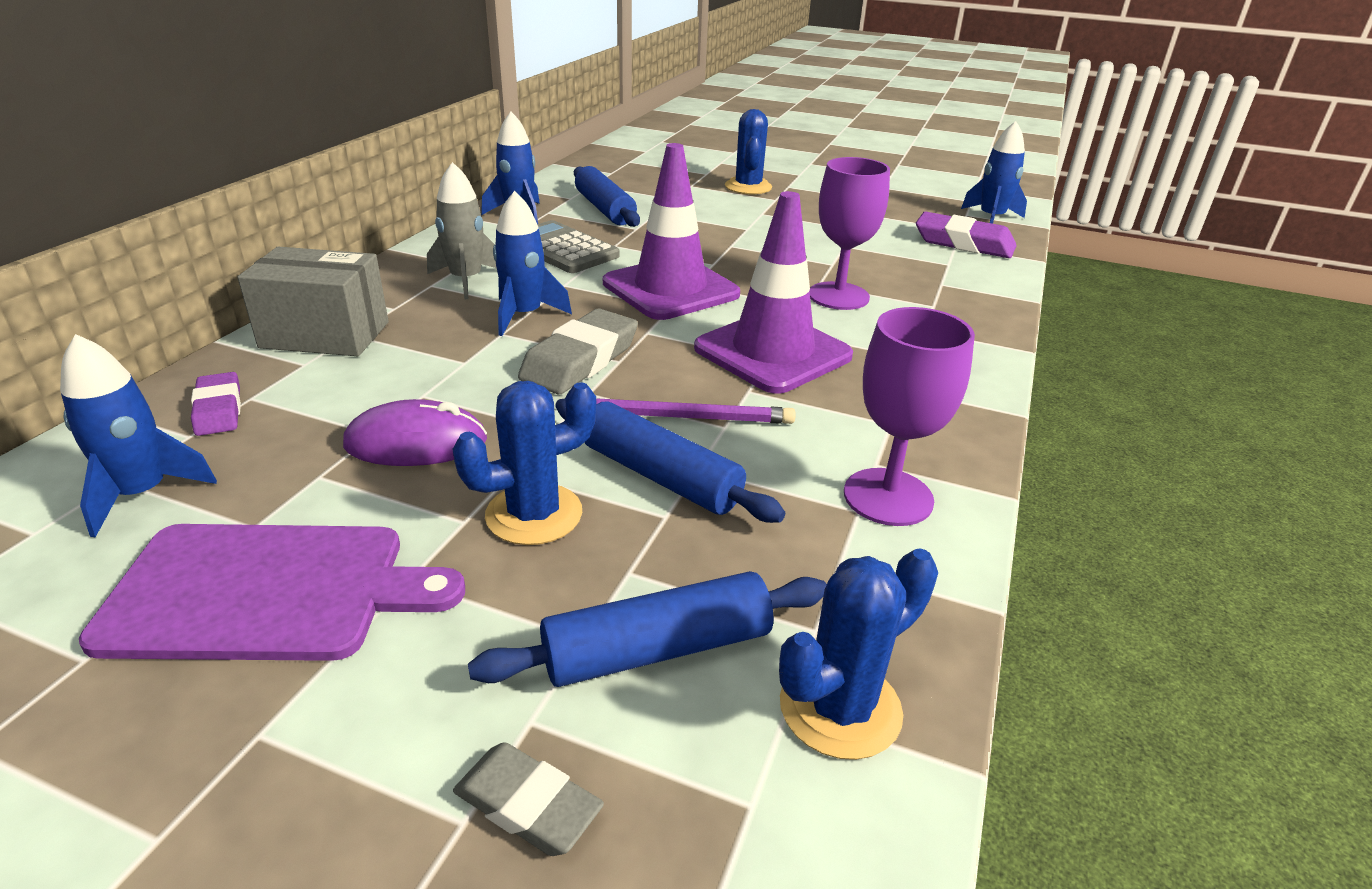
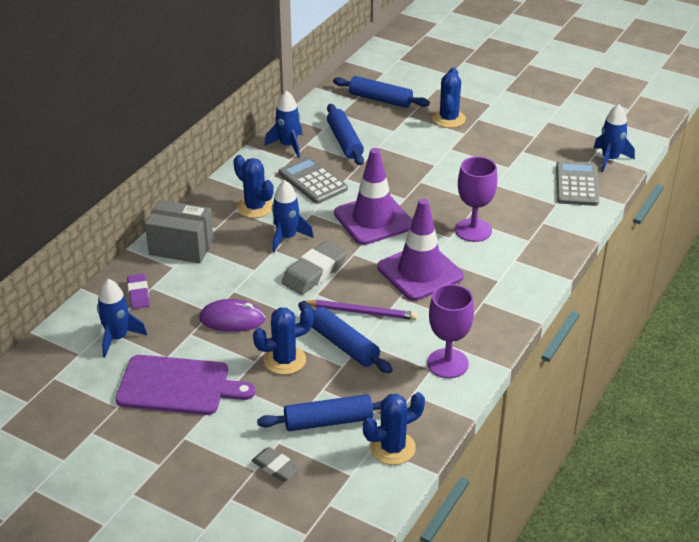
camera: 10 degrees right, 5 degrees up
(466, 280) = (255, 207): grey rocket -> blue cactus
(647, 172) = (380, 99): none -> blue rolling pin
(963, 243) = (576, 184): purple eraser -> grey calculator

